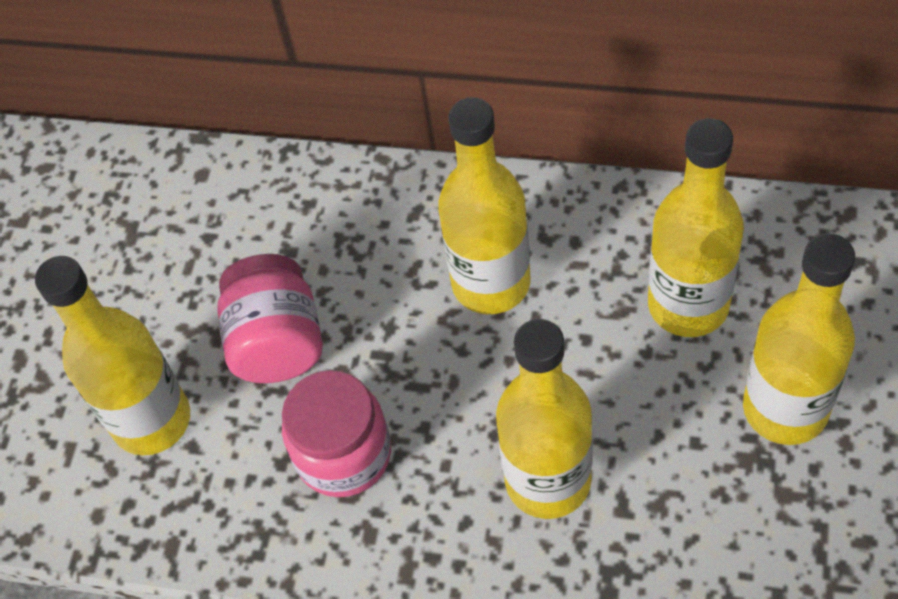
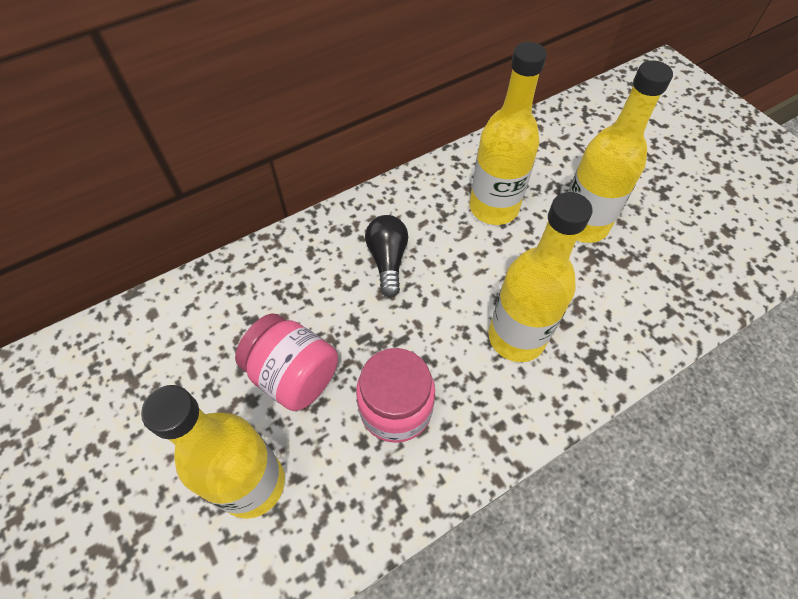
camera: 50 degrees left, 0 degrees up
(491, 283) = (387, 260): yellow bottle -> black light bulb

